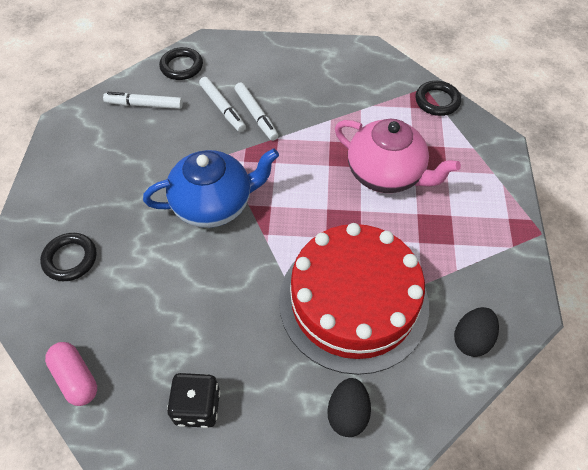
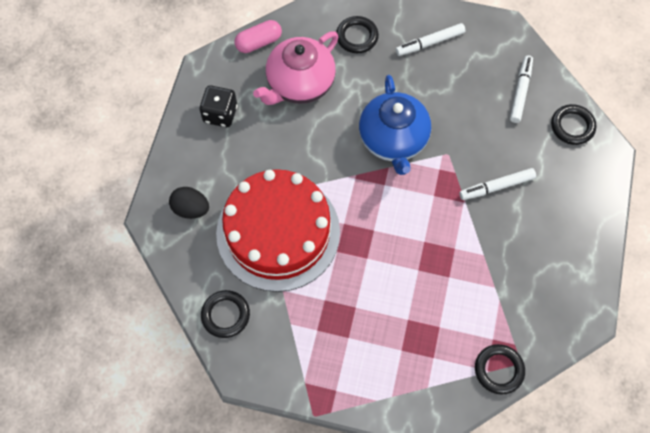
camera: 100 degrees right, 10 degrees up
(222, 108) = (510, 158): white marker -> white marker (430, 43)
(386, 174) = (405, 291): pink teapot -> pink teapot (299, 84)
(471, 339) = (225, 315): black egg -> black ring

